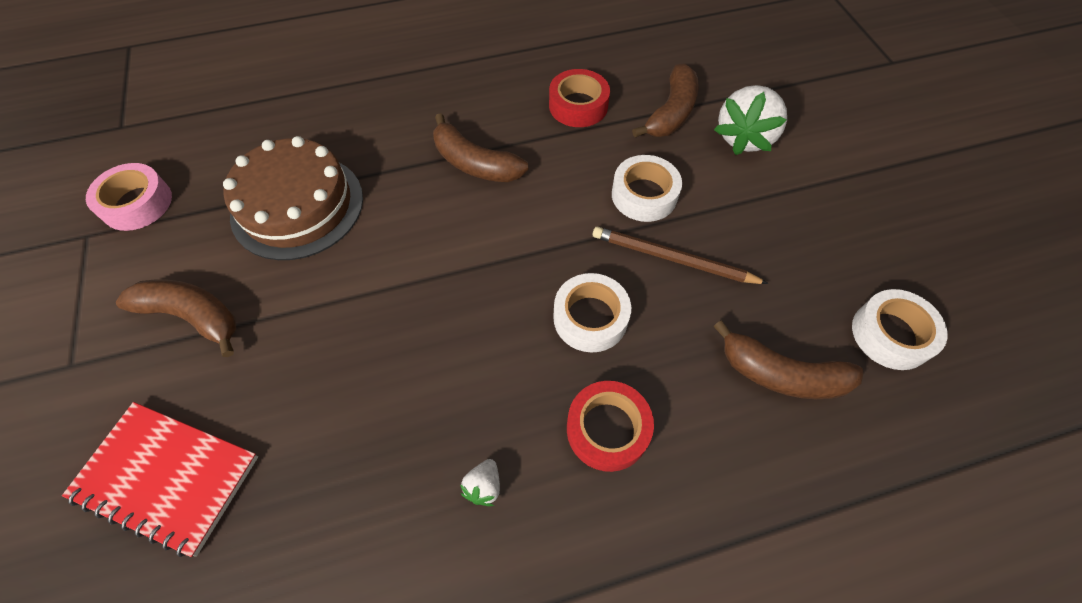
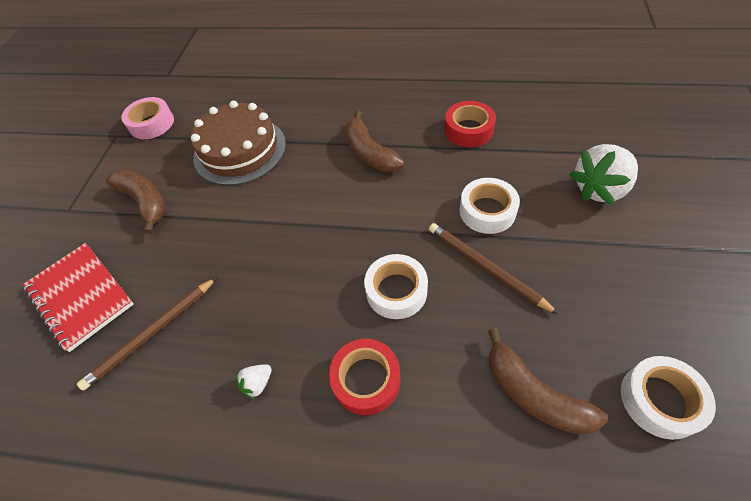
camera: 30 degrees right, 5 degrees down
(307, 484) = (152, 334): none -> brown pencil
(671, 113) = (543, 153): brown banana -> none

